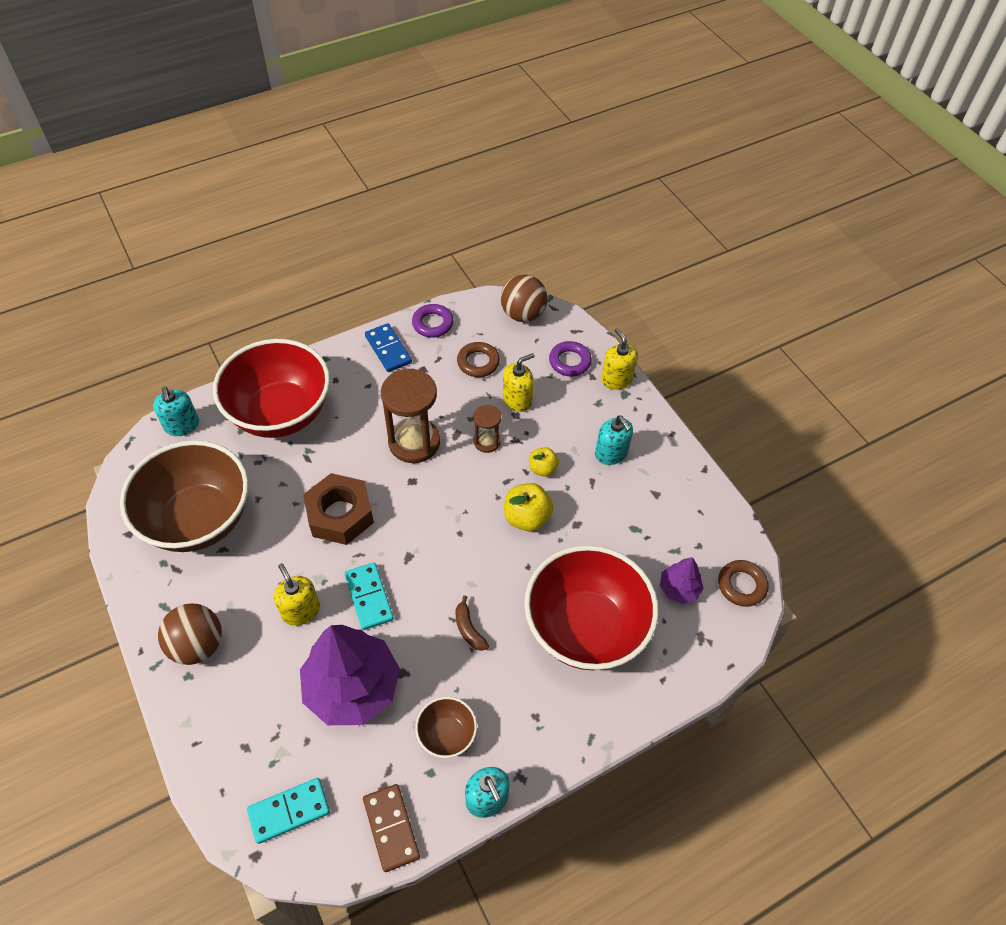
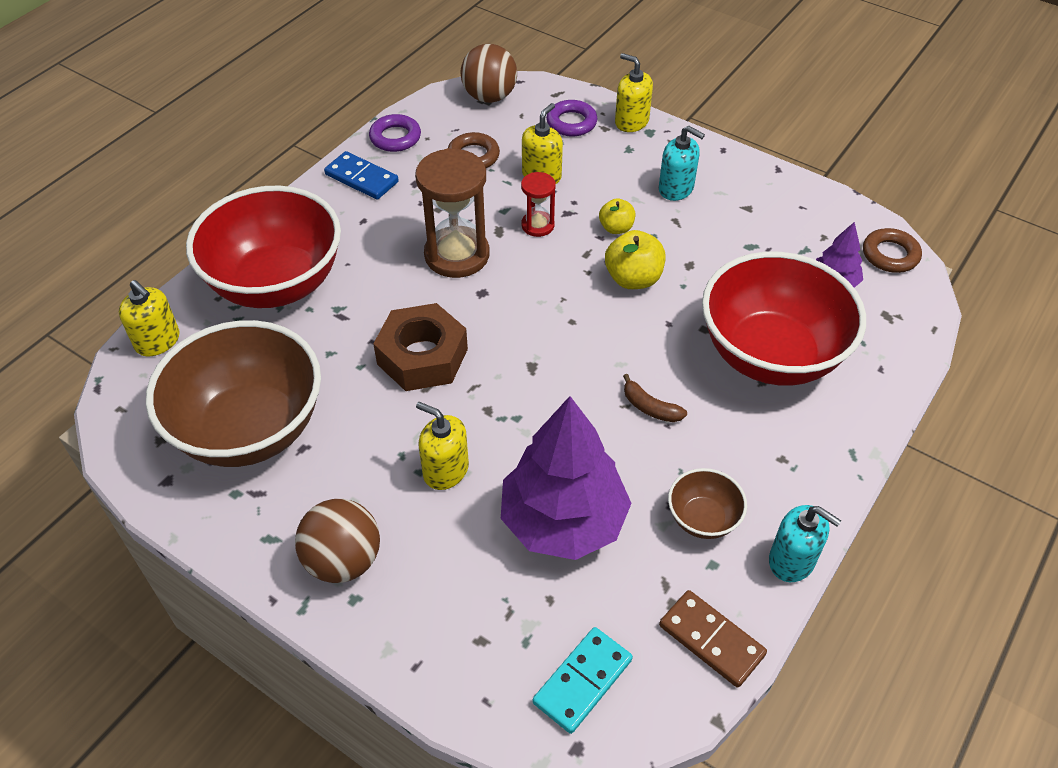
camera: 25 degrees left, 5 degrees down
(182, 425) = (158, 341): turquoise soap dispenser -> yellow soap dispenser
(369, 597) = (516, 424): turquoise domino -> none
(487, 442) = (538, 225): brown hourglass -> red hourglass

